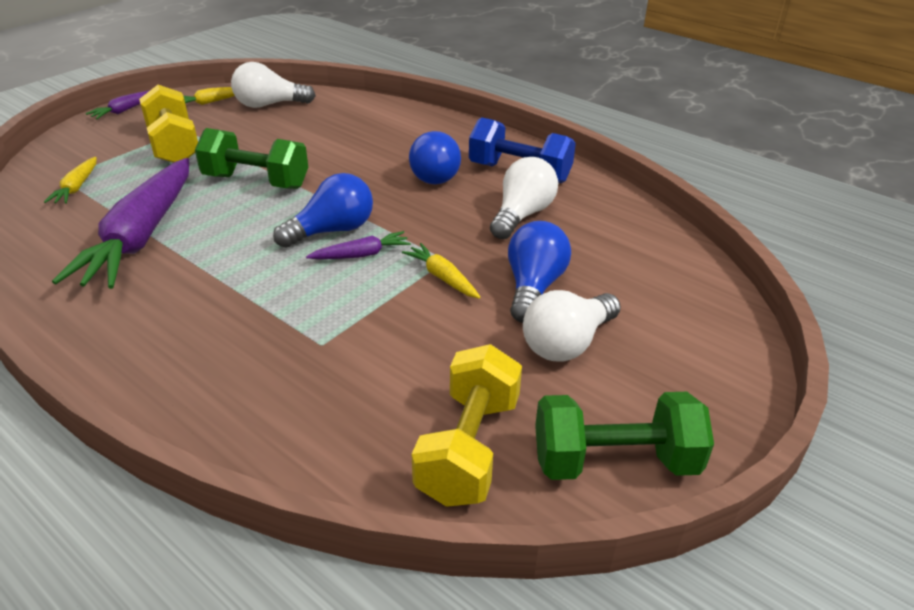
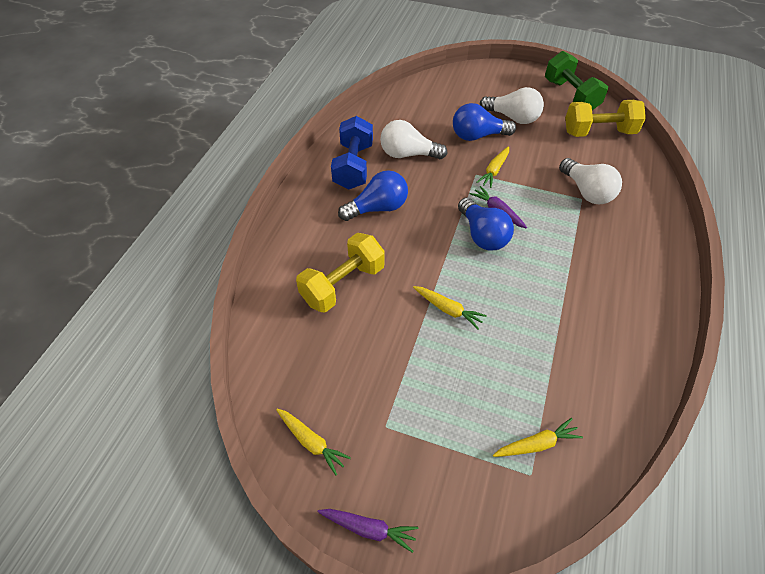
camera: 110 degrees left, 15 degrees up
(142, 236) = (561, 341): purple carrot -> none
(174, 145) = (423, 412): yellow dumbbell -> yellow dumbbell (343, 284)
(256, 181) = (448, 309): green dumbbell -> yellow carrot
(269, 105) = (298, 377): white light bulb -> white light bulb (586, 192)
(332, 231) = (482, 235): blue light bulb -> blue light bulb turned 150 degrees counterclockwise

